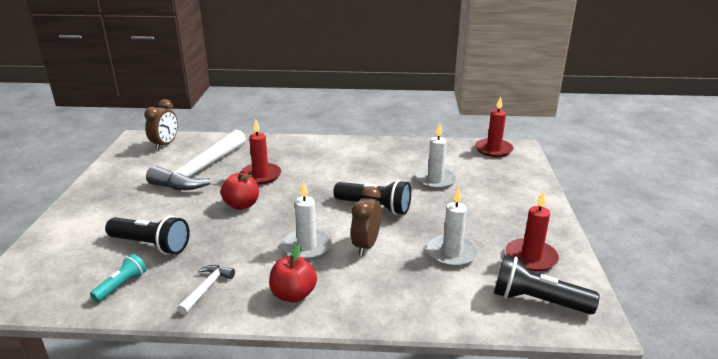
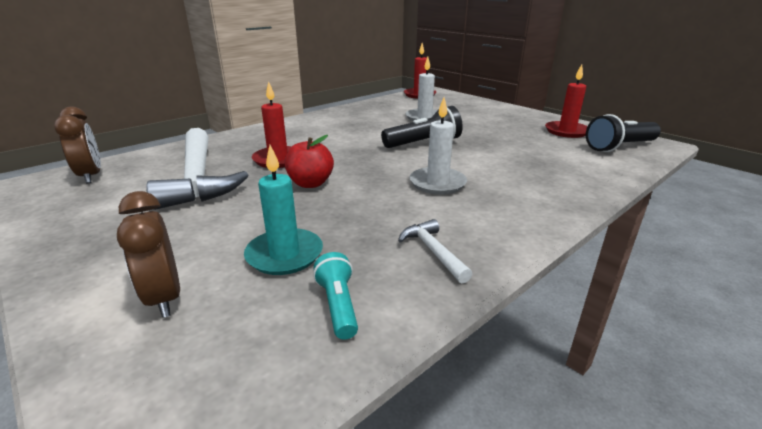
camera: 45 degrees left, 0 degrees up
(151, 245) = (284, 254): black flashlight -> turquoise candle
(293, 295) = (507, 214): red apple -> none
(366, 245) = (474, 164): brown clock -> brown clock (164, 297)
(452, 253) = (529, 146): white candle -> none

